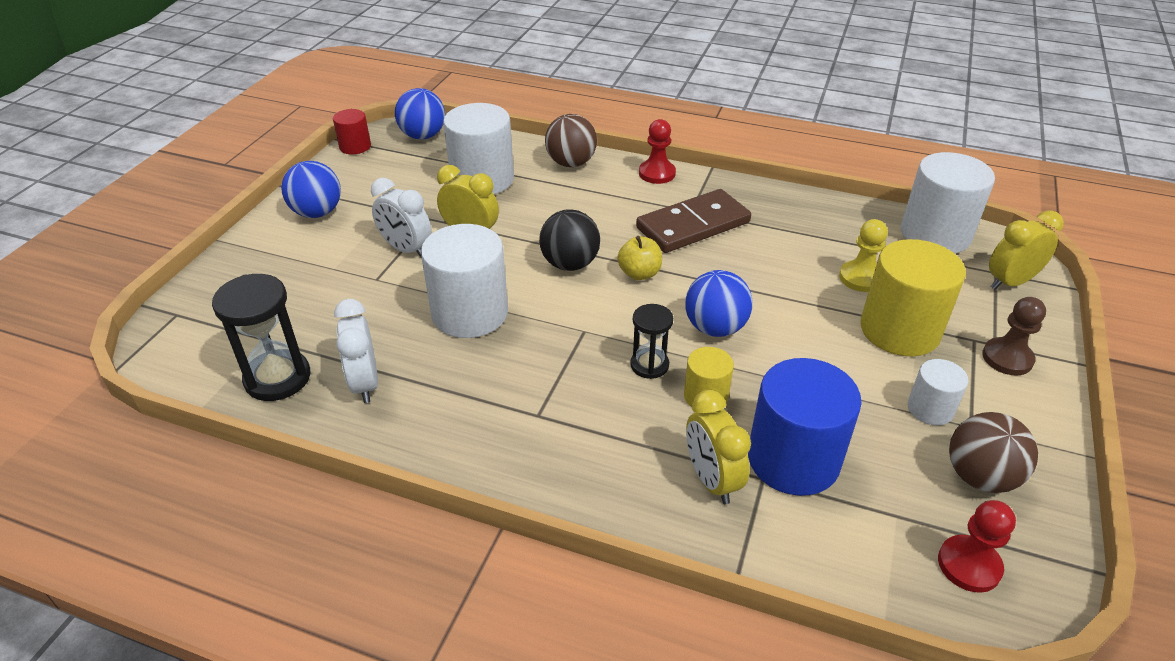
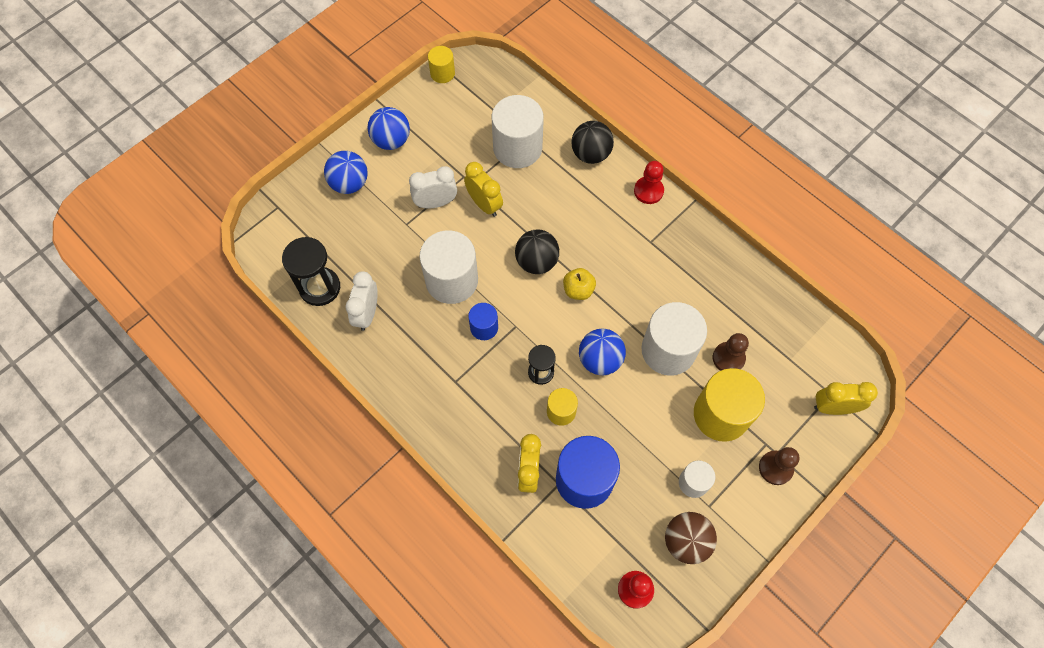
camera: 25 degrees right, 25 degrees up
(355, 146) = (442, 73): red cylinder -> yellow cylinder
(406, 249) = (436, 203): white clock -> white clock turned 105 degrees clockwise
(423, 136) = (496, 78): blue ball -> blue ball (349, 183)
(542, 345) = (484, 327): none -> blue cylinder
(571, 163) = (590, 154): brown ball -> black ball
(693, 225) = (642, 258): brown domino -> none
(860, 278) = (728, 358): yellow pawn -> brown pawn
(935, 234) = (815, 340): white cylinder -> white cylinder (668, 350)

